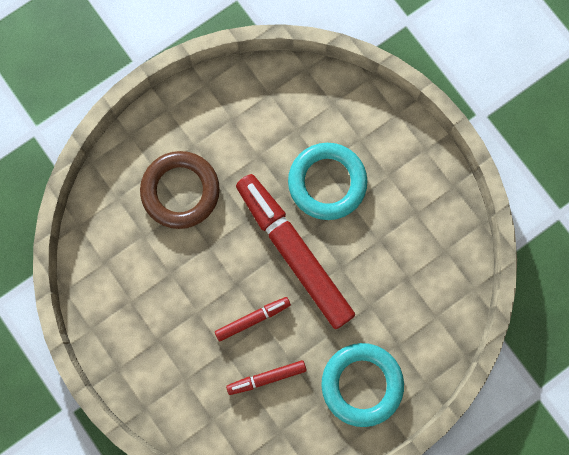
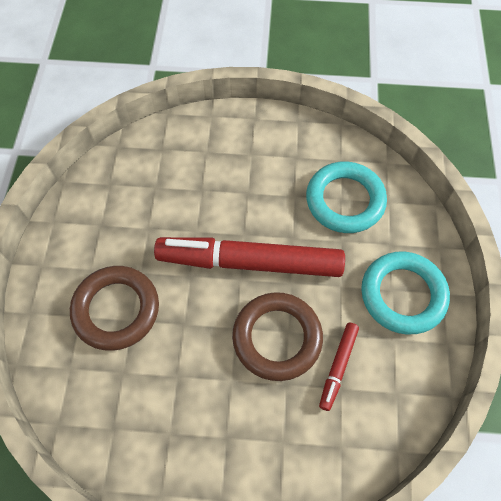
camera: 50 degrees left, 15 degrees down
(252, 319) = (277, 338): red marker -> brown ring
(327, 182) = (217, 197): turquoise ring -> turquoise ring (345, 200)

